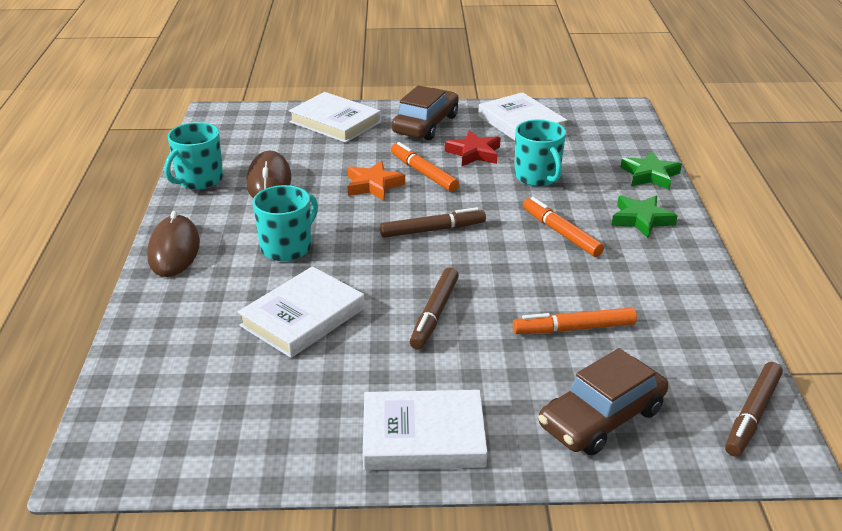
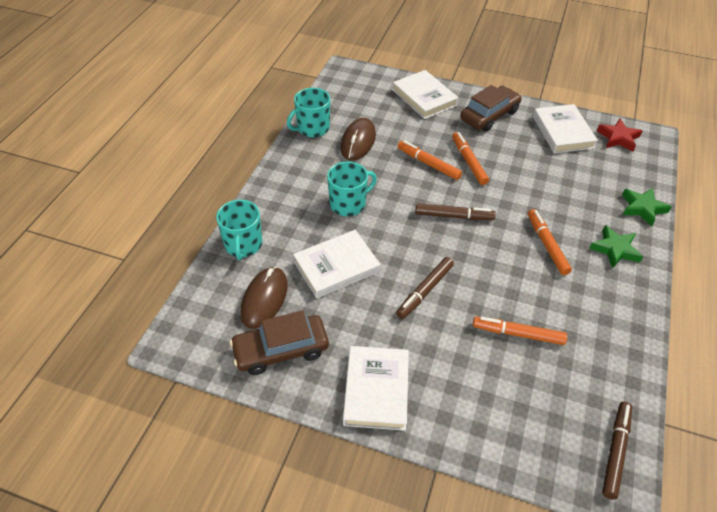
camera: 20 degrees right, 15 degrees up
(174, 250) = (275, 186): brown mouse -> brown mouse (264, 299)
(373, 185) = (428, 164): orange star -> orange marker
(423, 436) = (376, 390): white book -> white book turned 75 degrees clockwise
(474, 153) = (514, 152): red star -> red star (618, 138)
(537, 177) = (552, 187): turquoise mug -> turquoise mug (243, 245)
(601, 418) = (503, 416): brown car -> brown car (281, 350)
(752, 415) = (615, 451): brown marker -> brown marker turned 150 degrees clockwise

